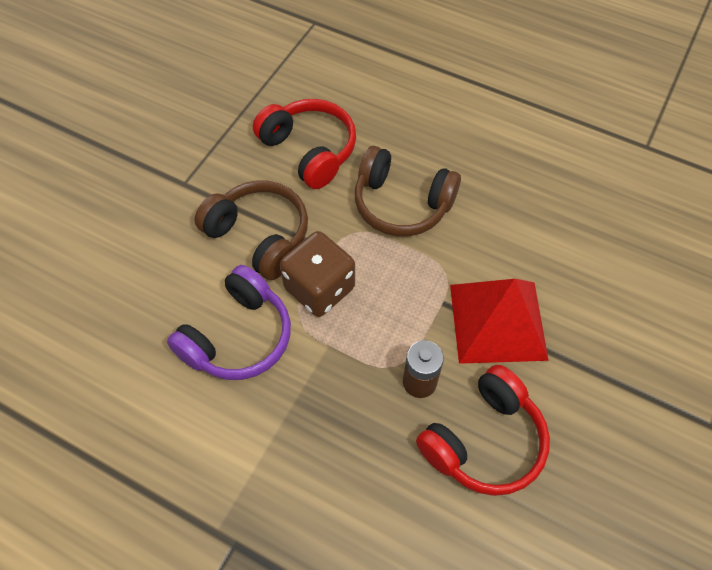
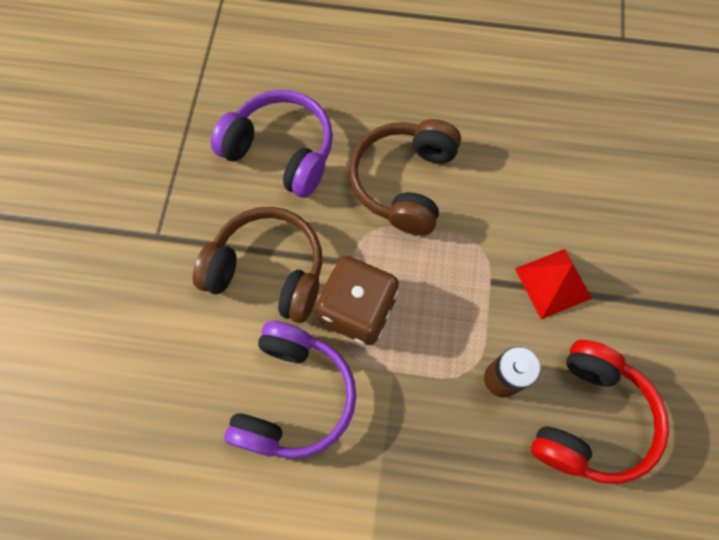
camera: 20 degrees left, 10 degrees up
(309, 150) = (281, 151): red headphones -> purple headphones
(402, 204) = (404, 183): brown headphones -> brown headphones turned 105 degrees clockwise
(498, 321) = (553, 283): red pyramid -> red pyramid, size x0.61

